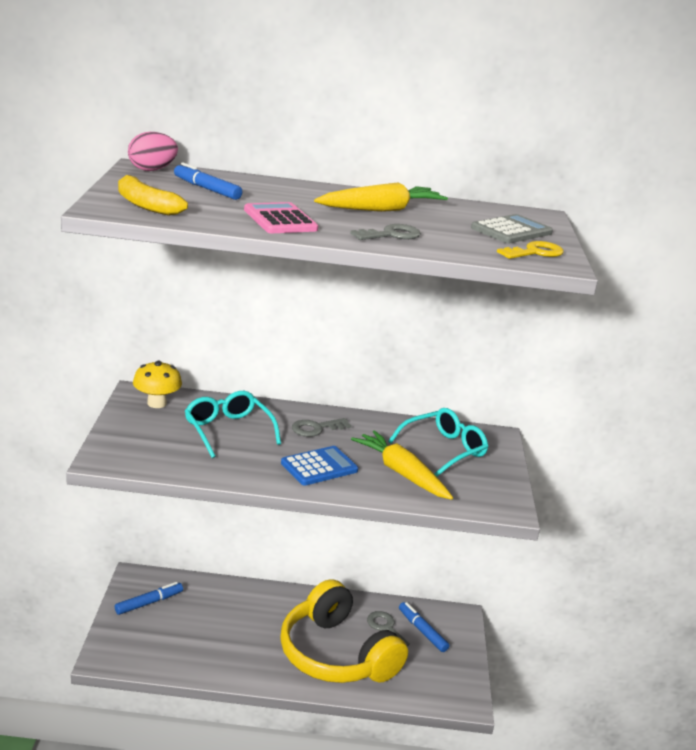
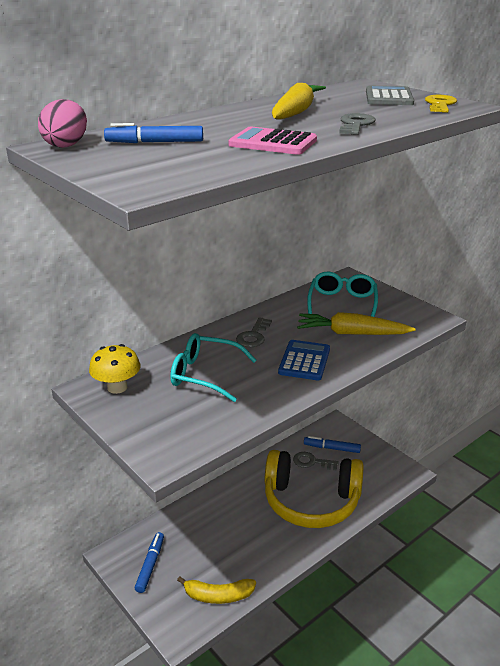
camera: 40 degrees left, 5 degrees up
(146, 205) = (159, 172): yellow banana -> yellow banana (218, 595)

